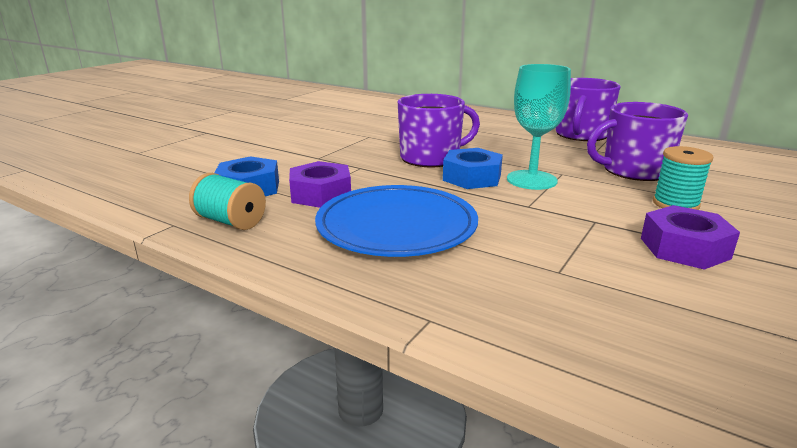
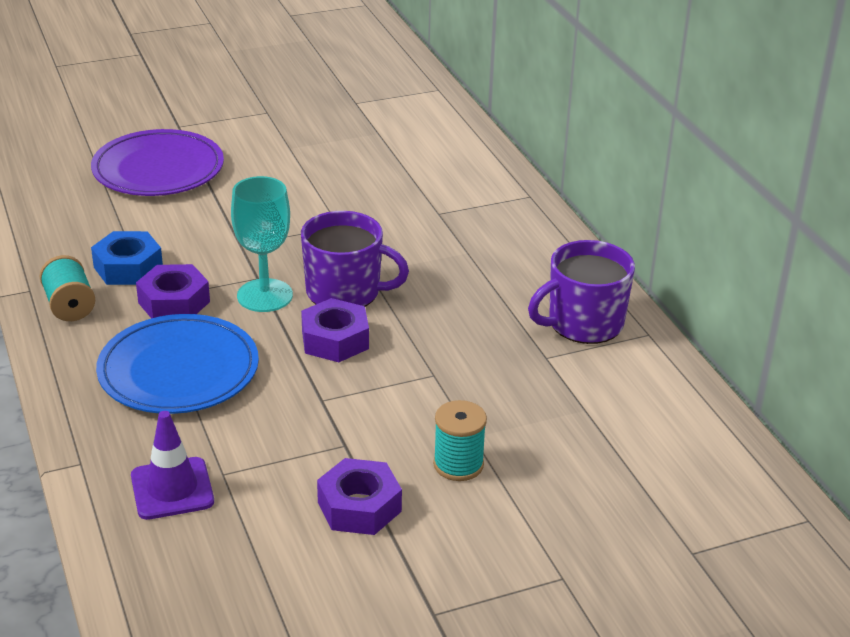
camera: 35 degrees right, 10 degrees up
(192, 143) = (158, 169): none -> purple plate
(472, 177) = (335, 340): blue nut -> purple nut
(531, 180) = (385, 369): turquoise goblet -> turquoise goblet (265, 295)
(545, 299) = (172, 489): none -> purple traffic cone
(633, 171) = (516, 406): purple mug -> none

